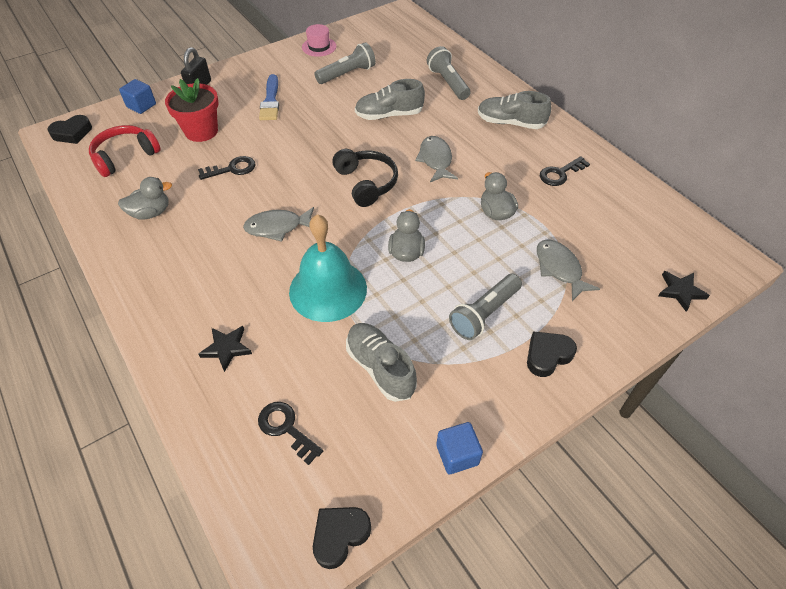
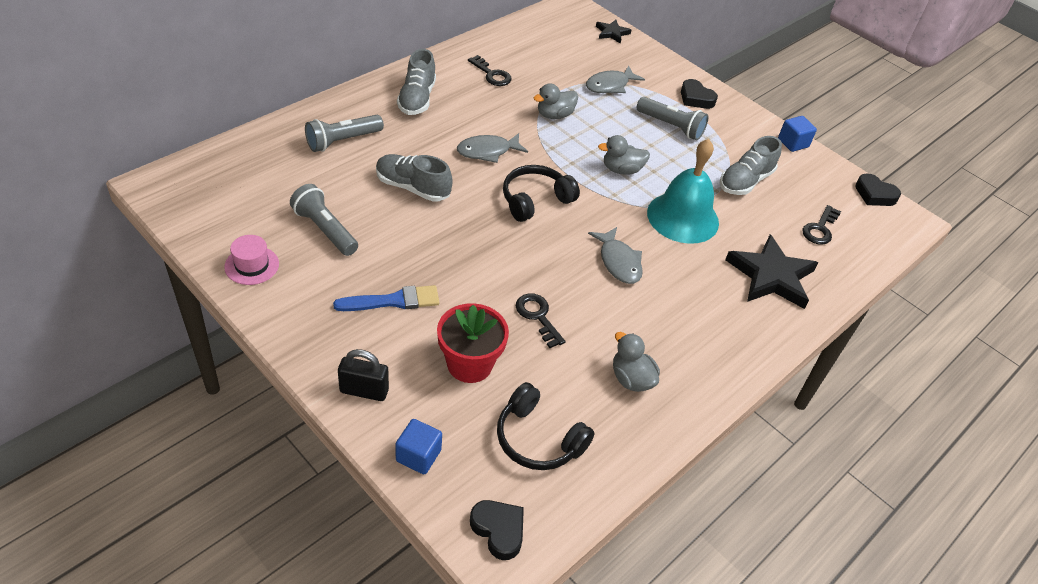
camera: 105 degrees left, 5 degrees down
(125, 156) = (538, 439): red headphones -> black headphones
(226, 348) = (771, 276): black star -> black star, size x1.95
(389, 115) = (413, 188): grey shoe -> grey shoe turned 135 degrees clockwise

